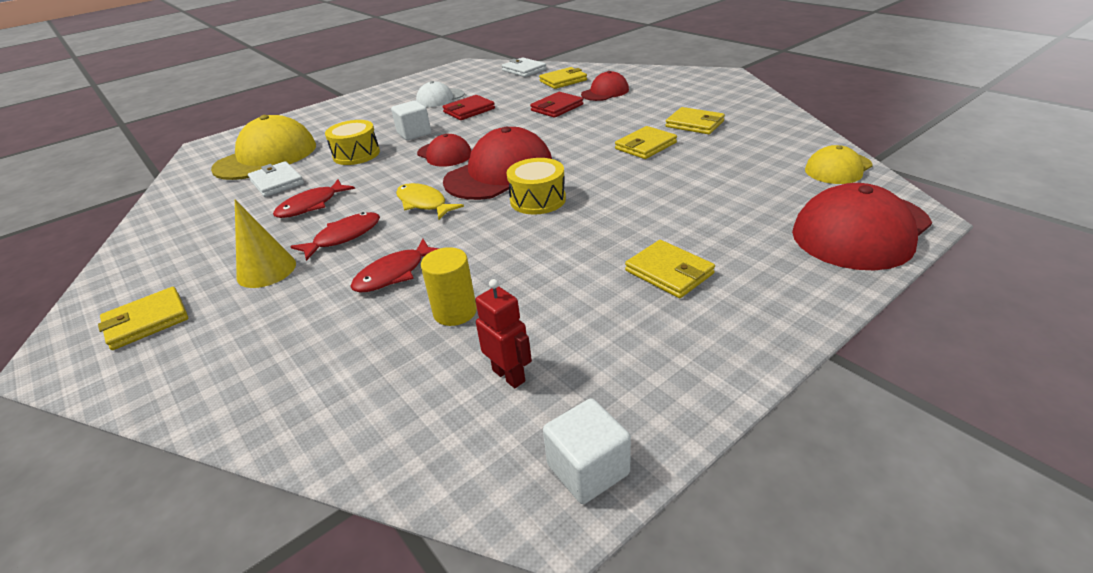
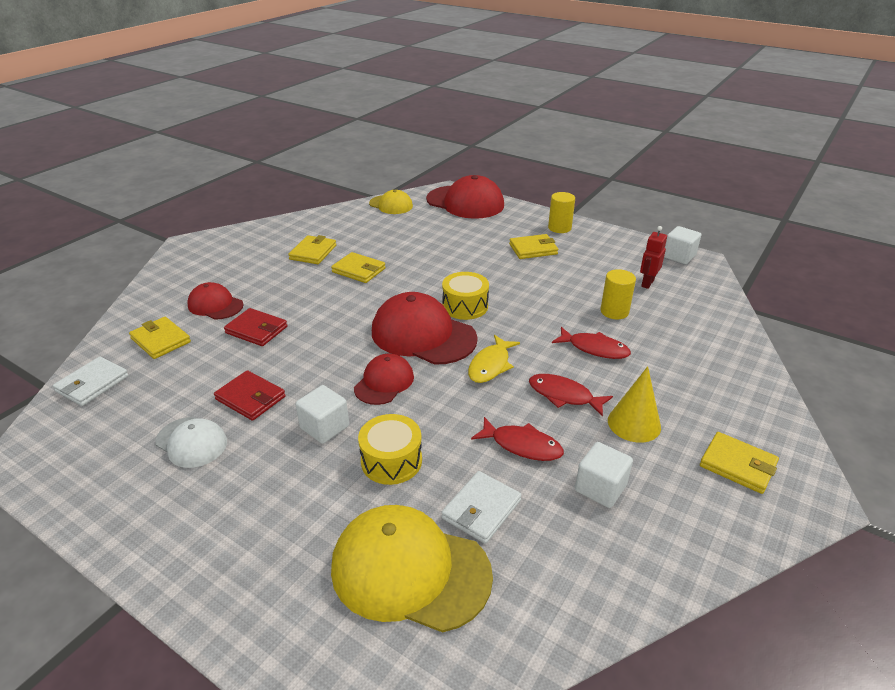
camera: 110 degrees left, 0 degrees up
(230, 233) = (600, 488): none -> white cube
(669, 272) = (533, 249): yellow wallet -> yellow wallet turned 45 degrees clockwise
(750, 318) = (559, 228): none -> yellow cylinder

